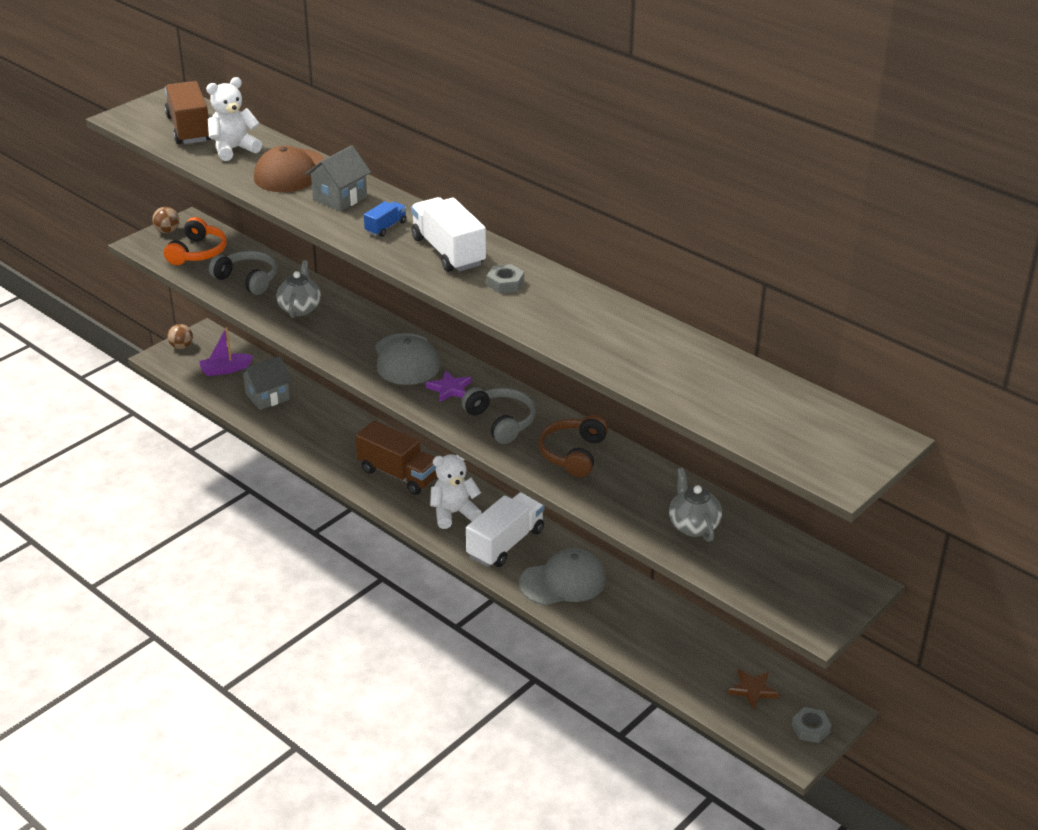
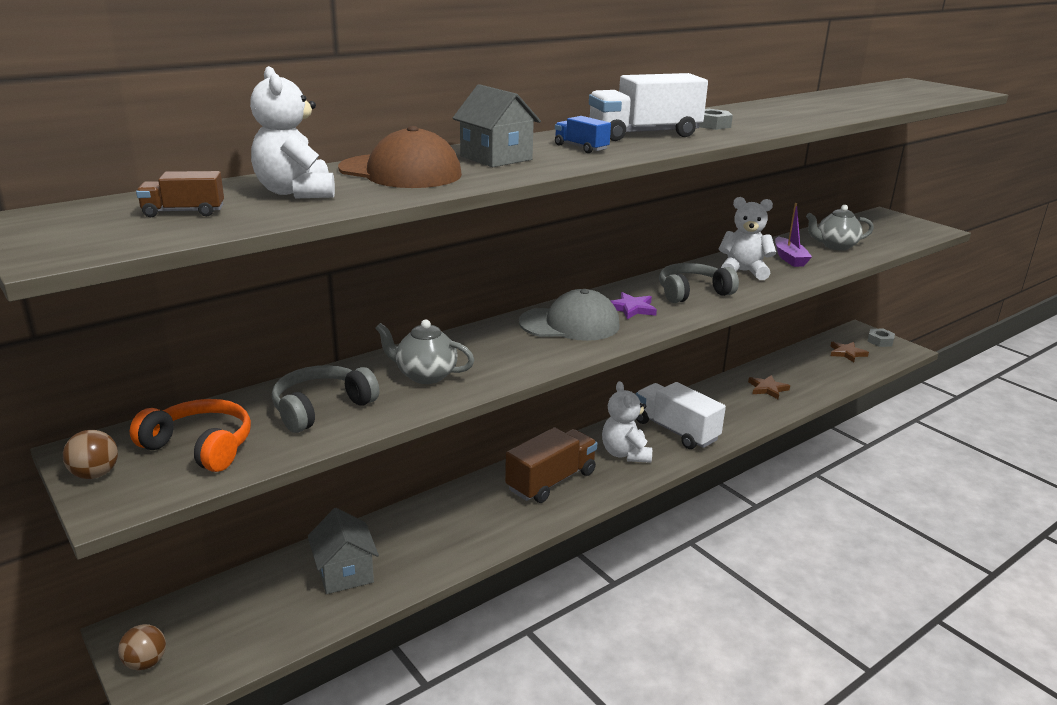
camera: 80 degrees left, 10 degrees down
(189, 129) = (183, 212): brown truck -> brown truck, size x0.49
(225, 370) = (249, 612): purple boat -> purple boat (789, 258)
(563, 581) = (730, 409): grey cap -> none
(573, 454) = (743, 272): brown headphones -> white teddy bear
(622, 612) = (767, 389): none -> brown star

